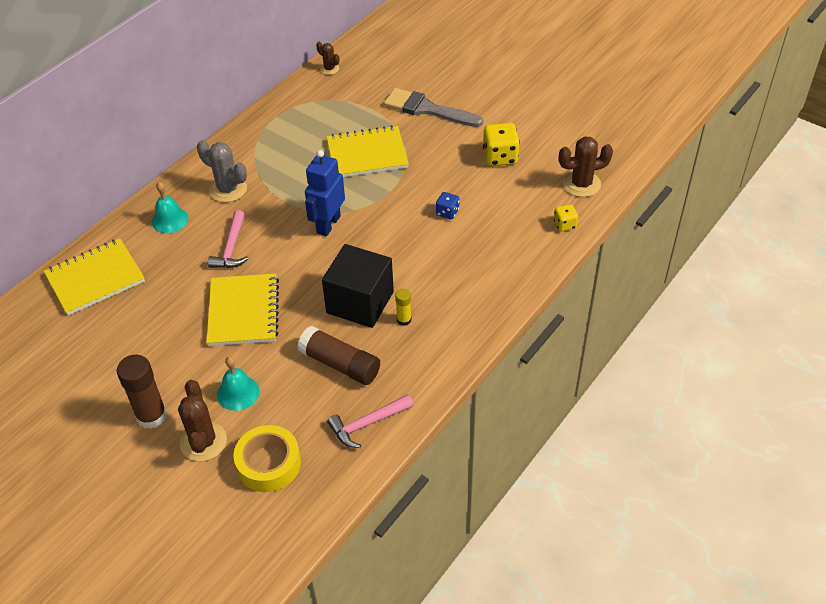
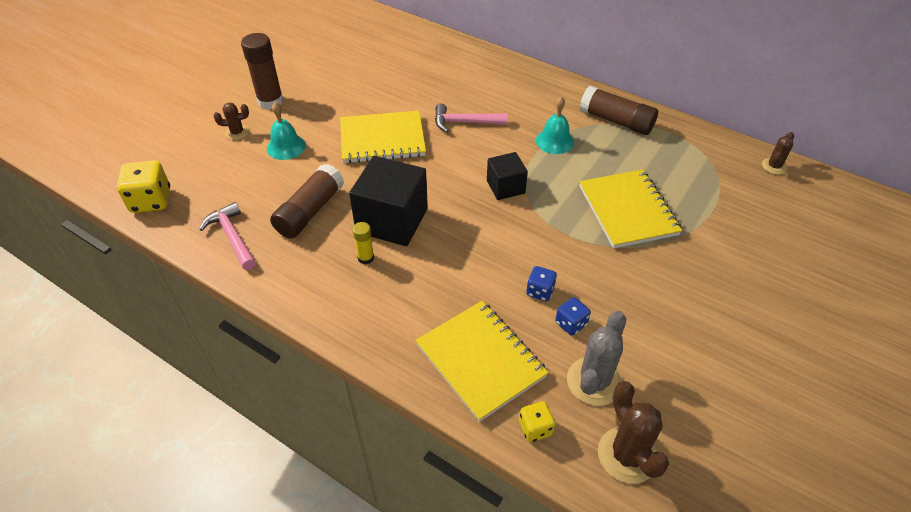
camera: 85 degrees right, 0 degrees up
(95, 278) = (423, 51): yellow notebook -> yellow notebook (480, 360)
(170, 220) = (498, 81): turquoise bell -> turquoise bell (554, 141)
(203, 442) = (237, 133): brown cactus -> brown cactus, size x0.57
(228, 189) = (546, 111): grey cactus -> grey cactus (594, 381)
(253, 146) = (616, 121): none -> brown glue stick
(268, 463) = (204, 173): yellow tape -> none
(328, 224) = (505, 187): blue robot -> black cube
(427, 109) = (733, 263): grey brush -> none
(478, 199) = (571, 324): none -> blue dice
(500, 157) = (660, 347): yellow dice -> yellow dice (151, 201)

